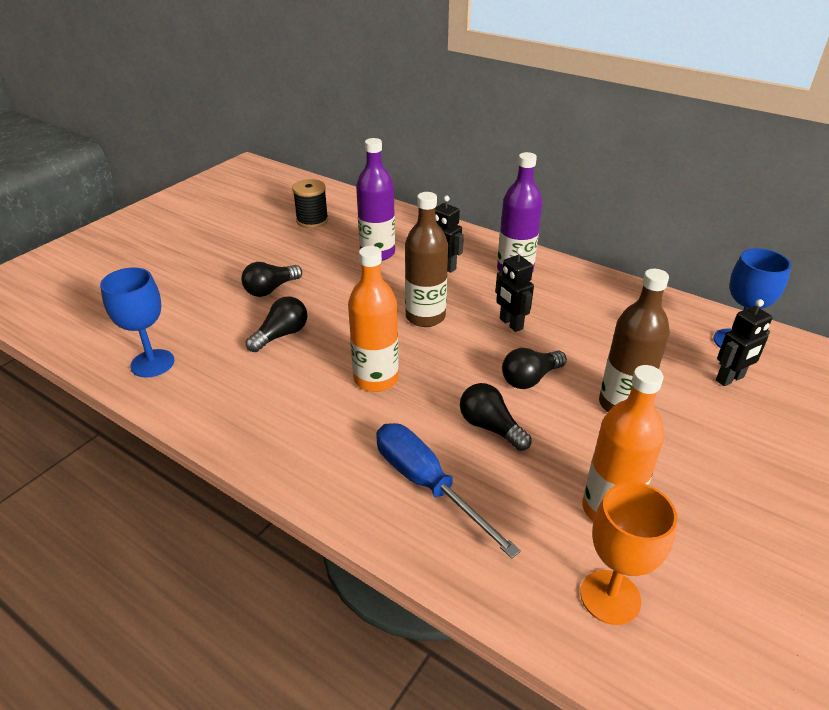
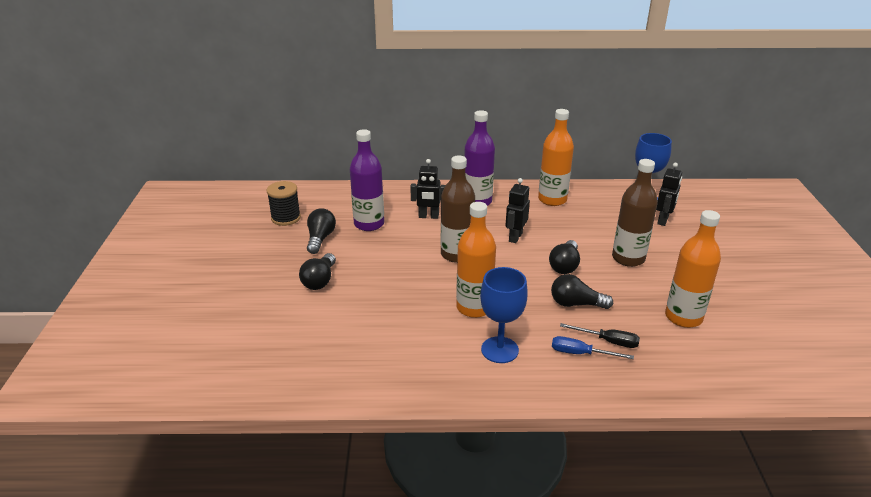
camera: 35 degrees left, 5 degrees down
(152, 363) = (295, 372): blue goblet -> blue goblet (499, 350)
(281, 335) = (371, 308): black light bulb -> black light bulb (320, 239)
(427, 485) = (581, 353): blue screwdriver -> blue screwdriver, size x0.56
(476, 488) = (608, 341): none -> black screwdriver
(510, 324) = (515, 237): black robot -> black robot turned 90 degrees clockwise
(606, 299) = (552, 200): none -> orange bottle
(610, 597) = (730, 359): orange goblet -> none

